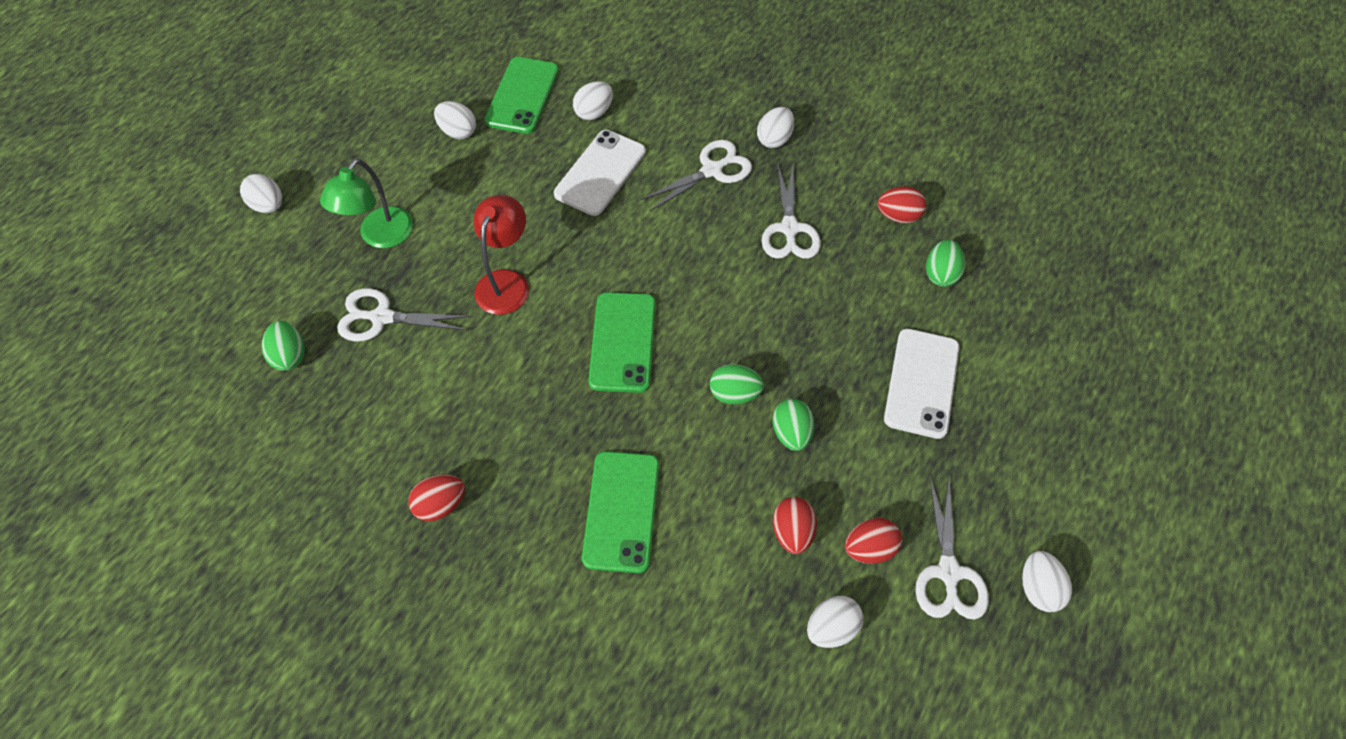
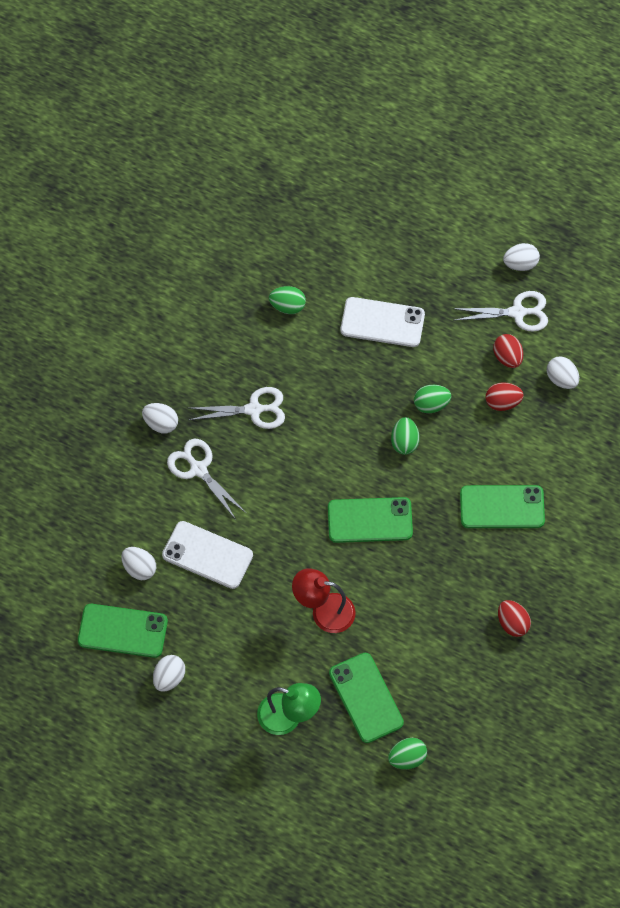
camera: 95 degrees left, 5 degrees up
(268, 205) = (263, 817): white egg -> none
(382, 317) = (366, 698): white scissors -> green phone
(898, 216) = (235, 333): red egg -> none

